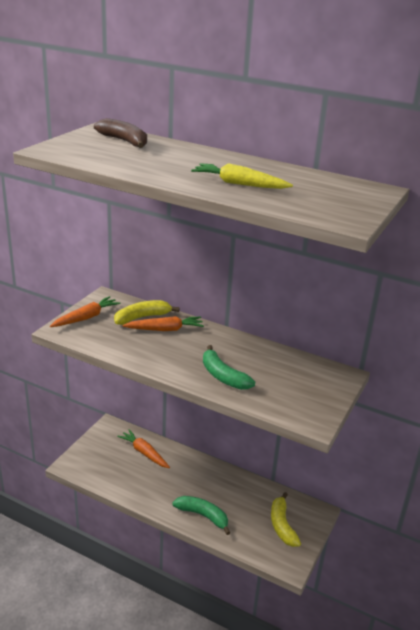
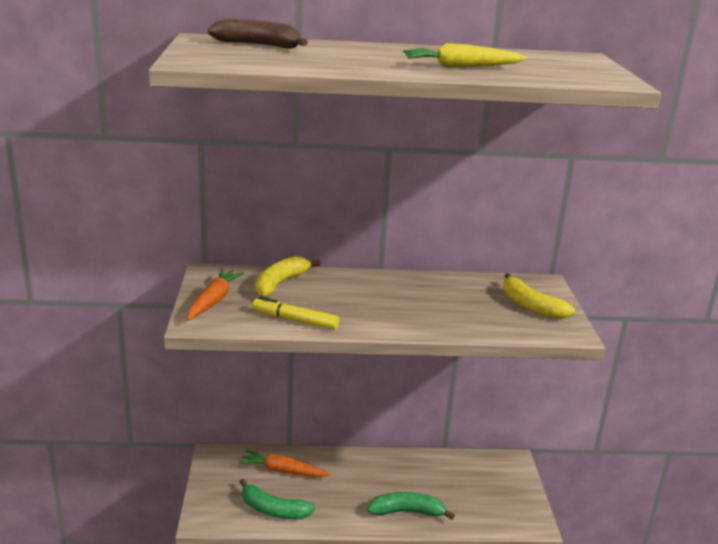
camera: 30 degrees left, 5 degrees down
(121, 347) = (295, 320): none -> yellow marker
(165, 329) = (321, 289): orange carrot -> none
(223, 376) = (437, 317): green banana -> green banana (273, 510)
(282, 525) = (492, 488): yellow banana -> yellow banana (530, 306)

